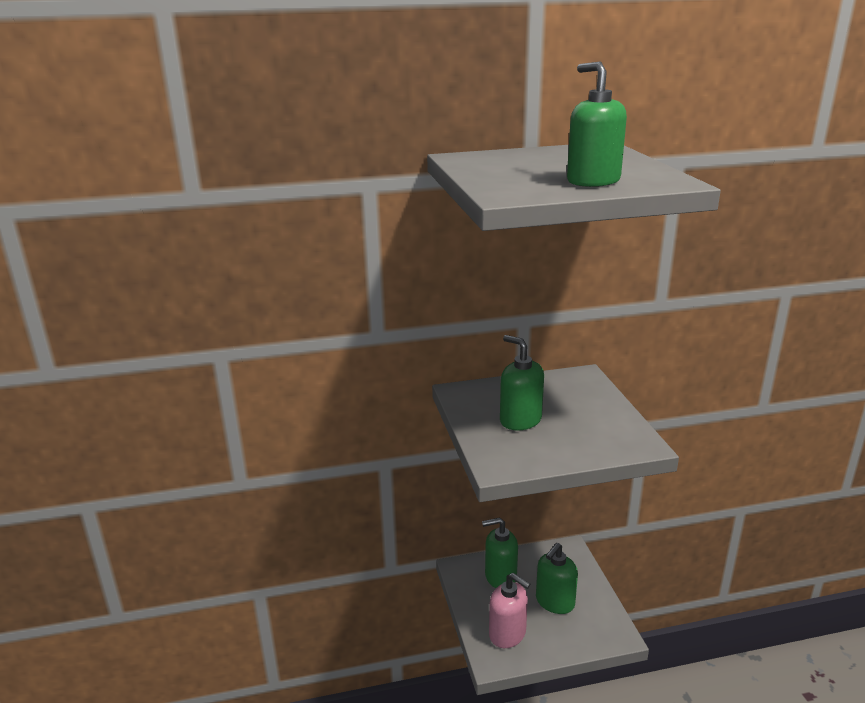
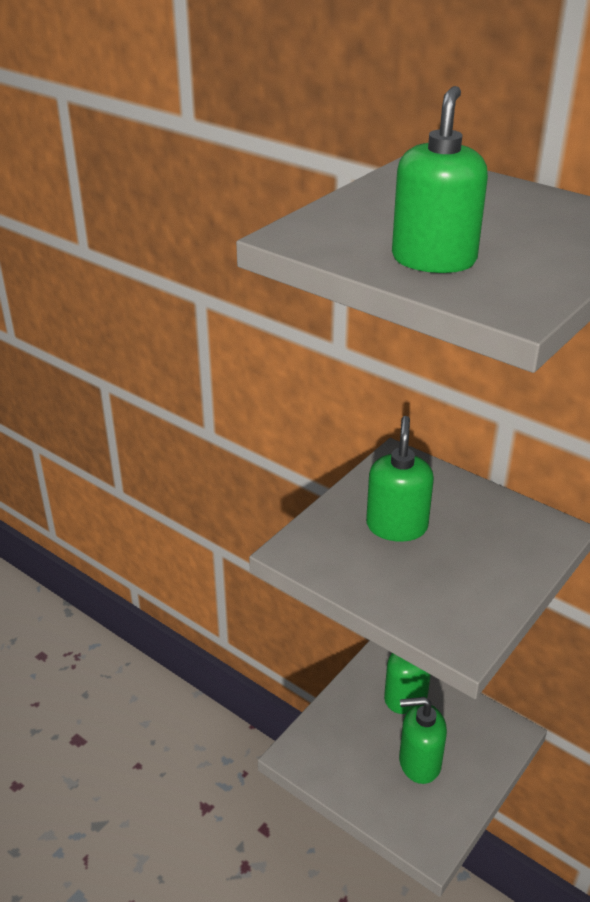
camera: 50 degrees right, 10 degrees up
(507, 634) = (337, 747): pink soap dispenser -> none

